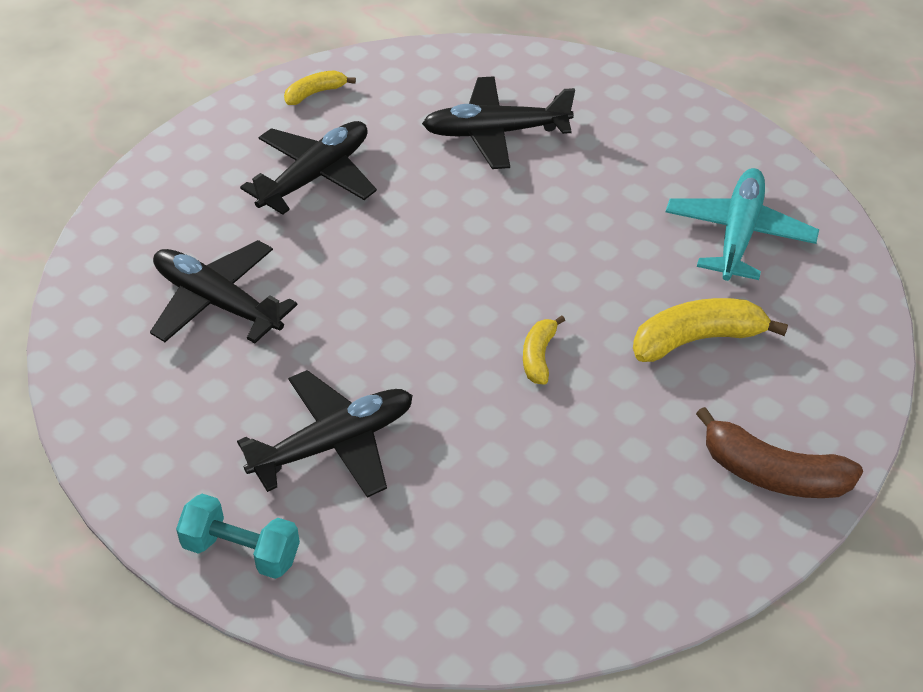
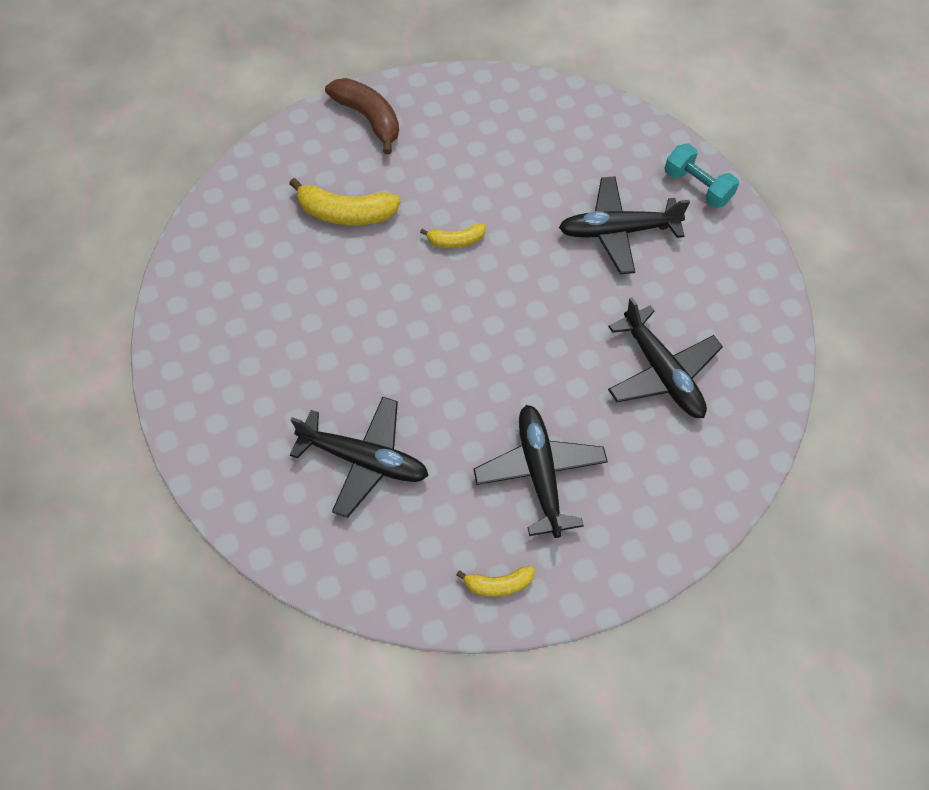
camera: 155 degrees left, 15 degrees up
(316, 176) = (540, 473): black plane -> black plane turned 105 degrees clockwise
(539, 356) = (456, 240): yellow banana -> yellow banana turned 45 degrees clockwise
(739, 234) = (252, 280): turquoise plane -> none

